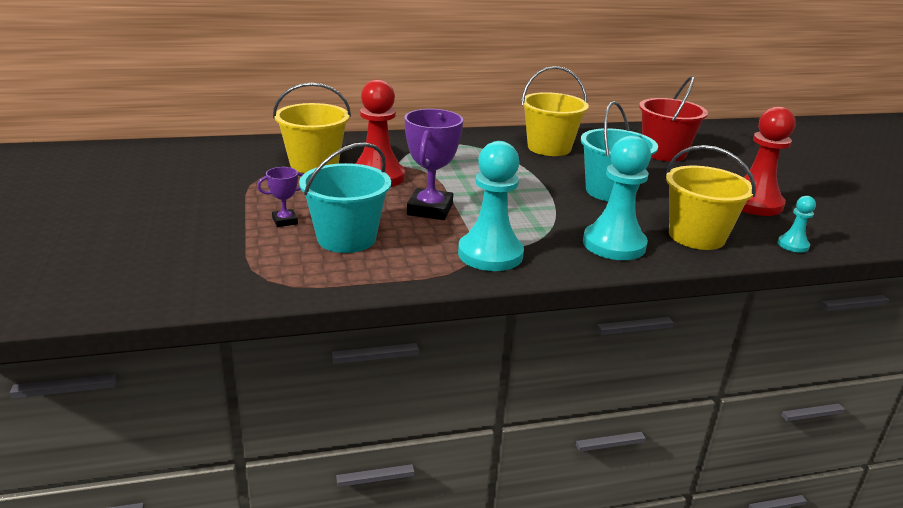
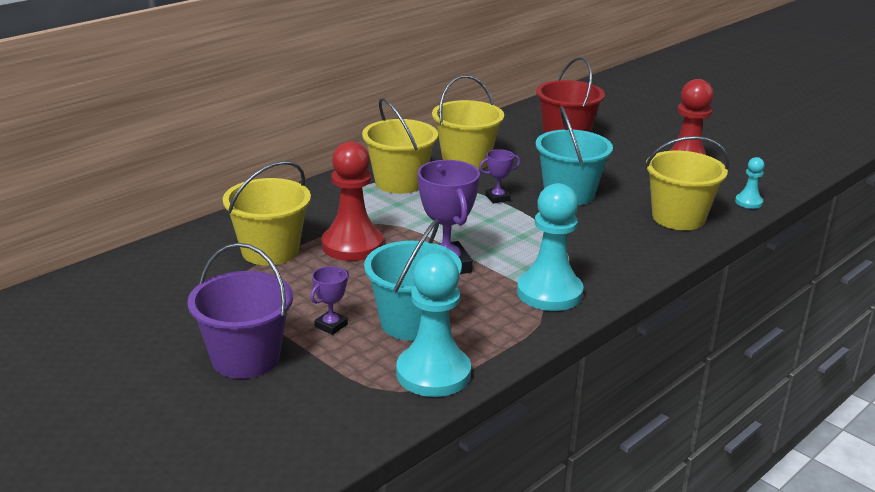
camera: 30 degrees left, 0 degrees up
(197, 221) = (245, 358): none -> purple bucket
(473, 148) = (399, 182): none -> yellow bucket
(540, 178) = (497, 198): none -> purple trophy
(614, 244) = (629, 247): turquoise pawn -> turquoise pawn (433, 373)

